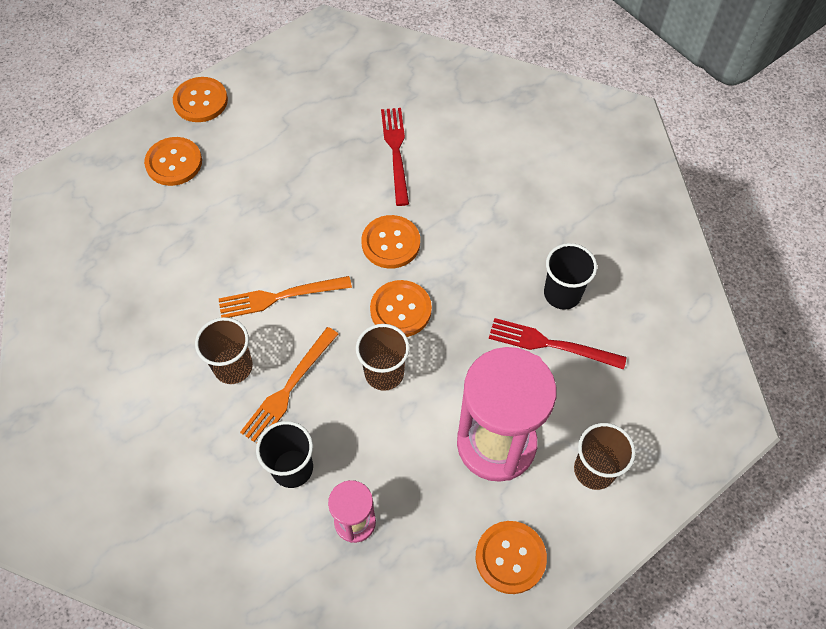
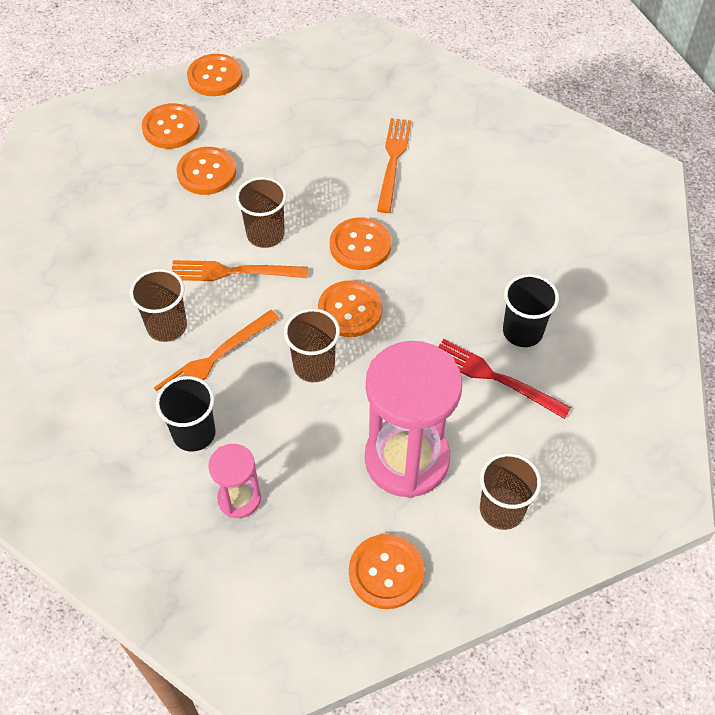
camera: 15 degrees right, 5 degrees down
(223, 201) = (206, 172): none -> orange button
(298, 252) = (265, 234): none -> brown cup
(396, 151) = (393, 161): red fork -> orange fork

